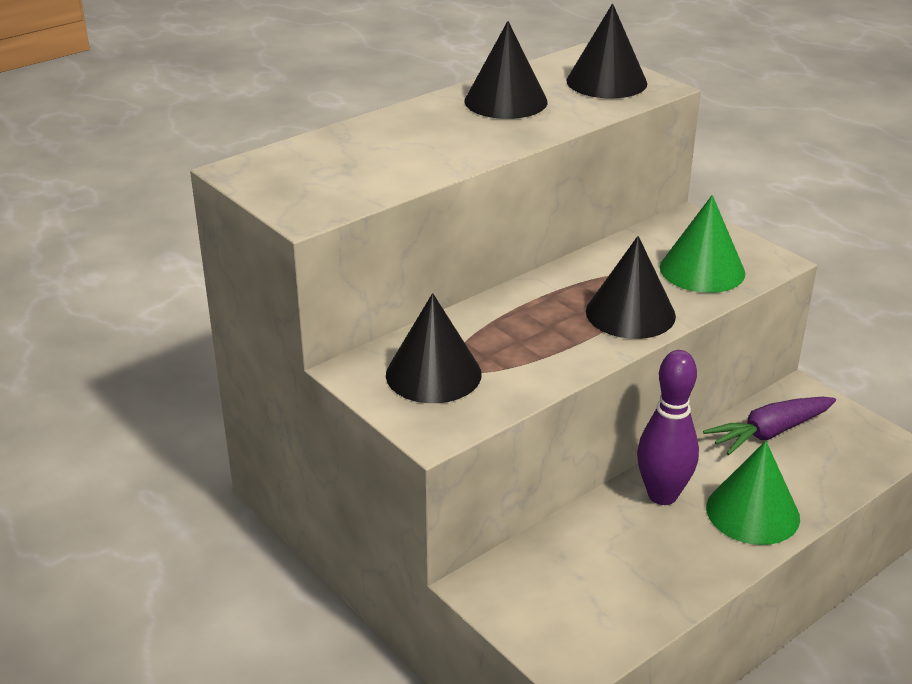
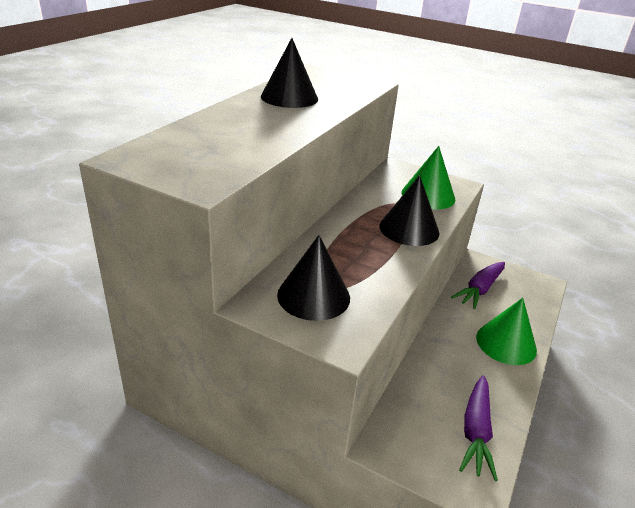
camera: 25 degrees left, 0 degrees up
(606, 82) = (341, 83): black cone -> none
(619, 603) = (476, 432): none -> purple carrot
(662, 495) = (450, 344): purple bowling pin -> none

